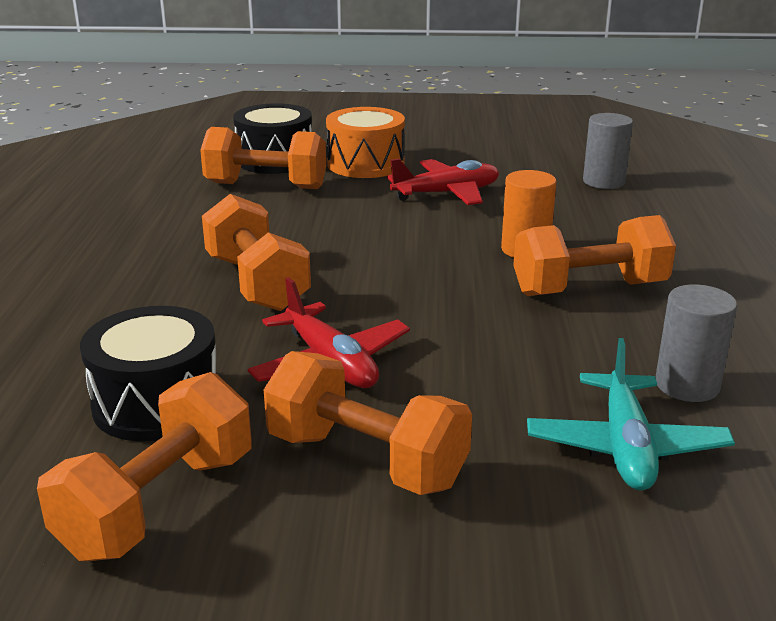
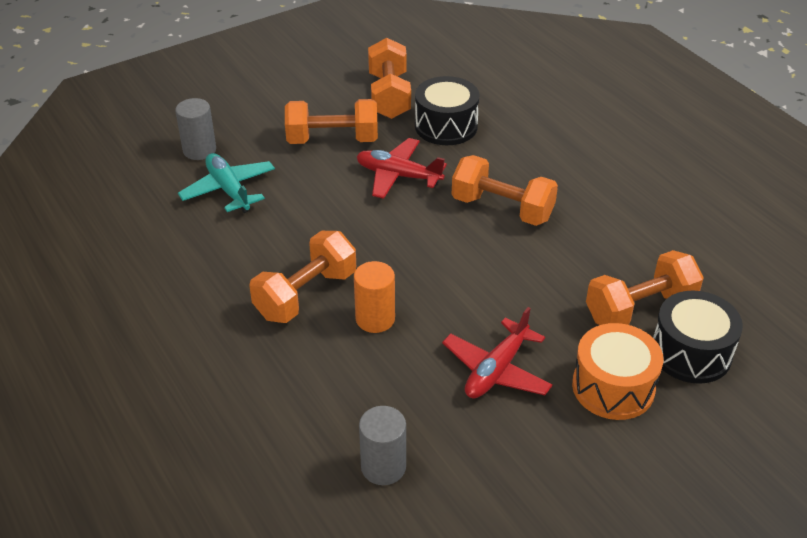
camera: 145 degrees right, 15 degrees up
(687, 385) = (213, 238): grey cylinder -> grey cylinder (199, 150)

